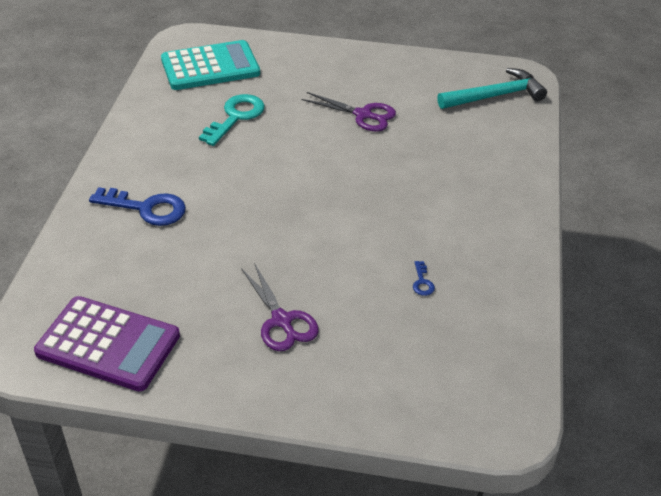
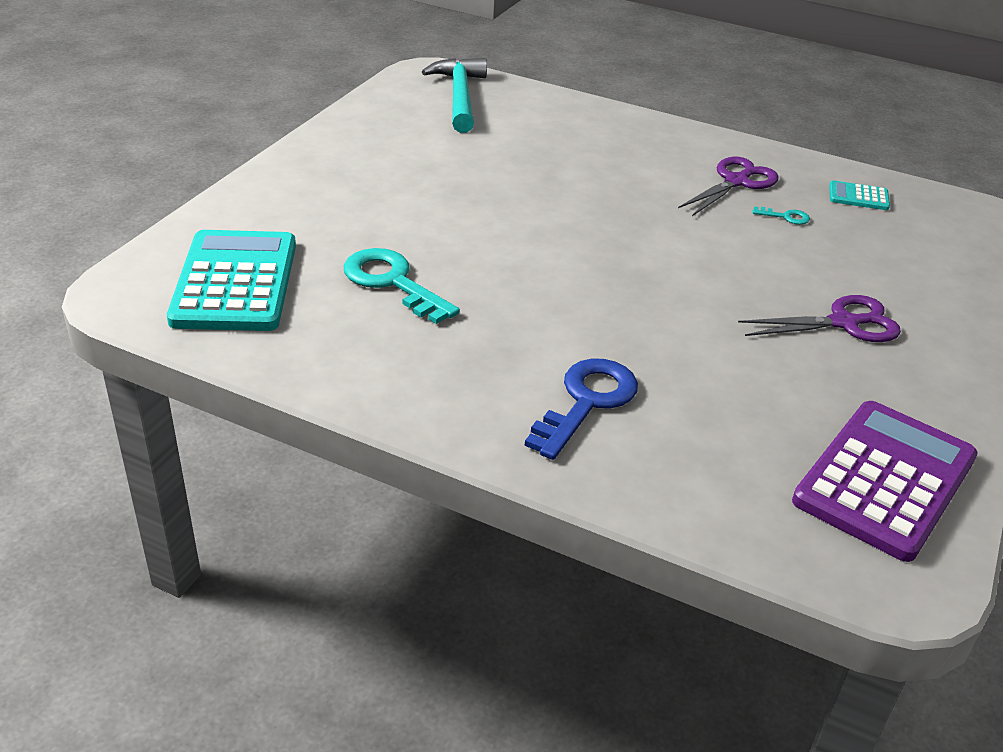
camera: 75 degrees left, 5 degrees down
(363, 115) = (448, 184): purple scissors -> purple scissors (736, 181)
(422, 282) = (786, 217): blue key -> turquoise key
(487, 326) = (858, 197): none -> turquoise calculator

